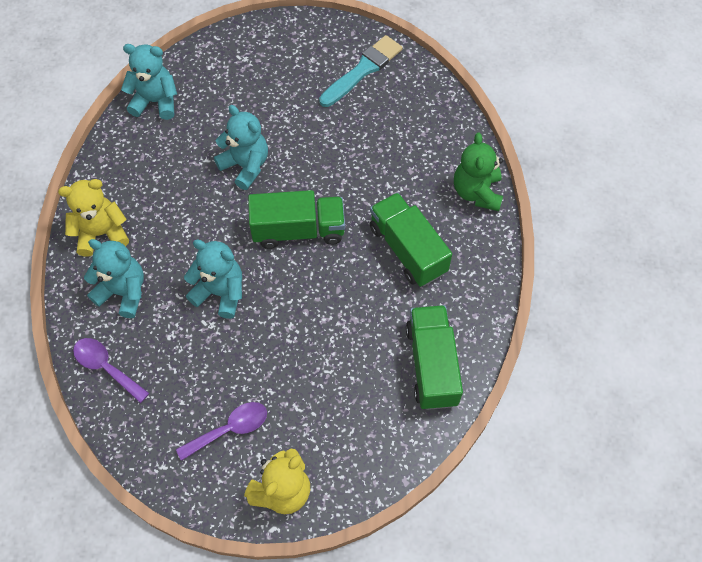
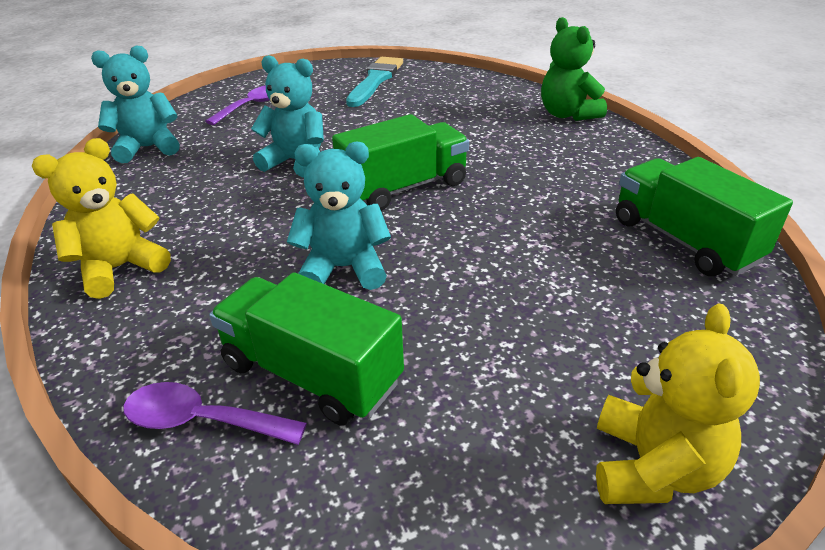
camera: 25 degrees left, 25 degrees down
(123, 292) = (187, 316): turquoise teddy bear -> none
(230, 429) = (486, 417): purple spoon -> purple spoon (252, 106)
(407, 249) = (544, 166): green truck -> green truck (311, 373)

